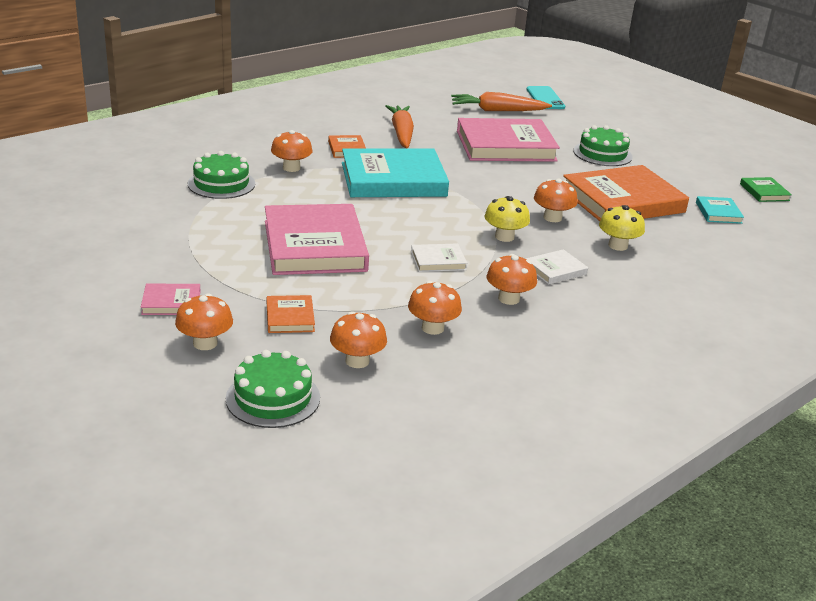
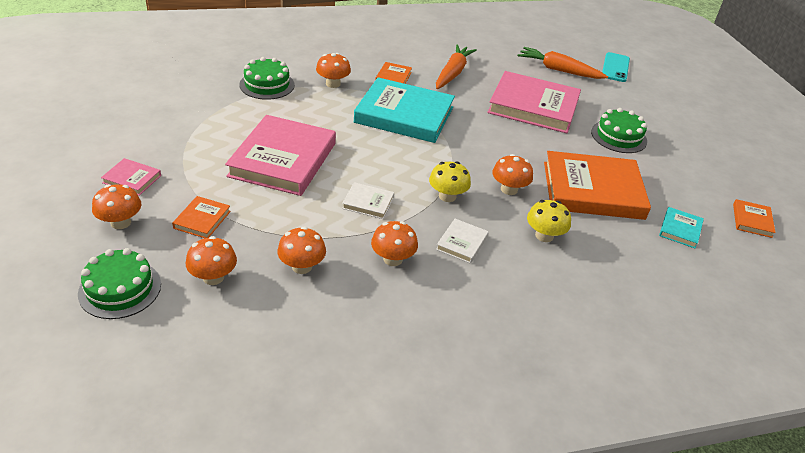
camera: 25 degrees right, 10 degrees up
(555, 270) = (462, 243): white book -> white book turned 60 degrees counterclockwise
(764, 192) = (752, 220): green book -> orange book

